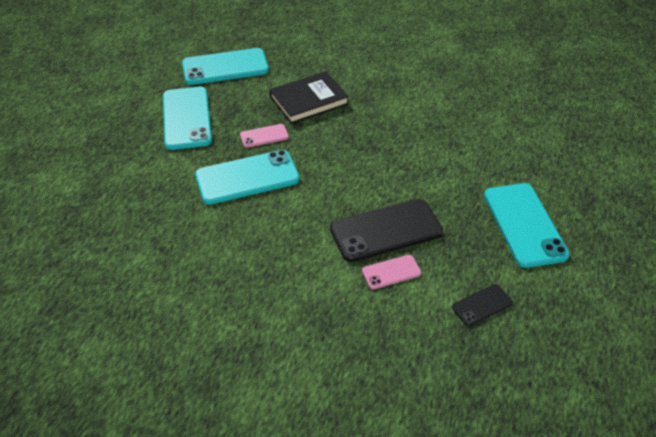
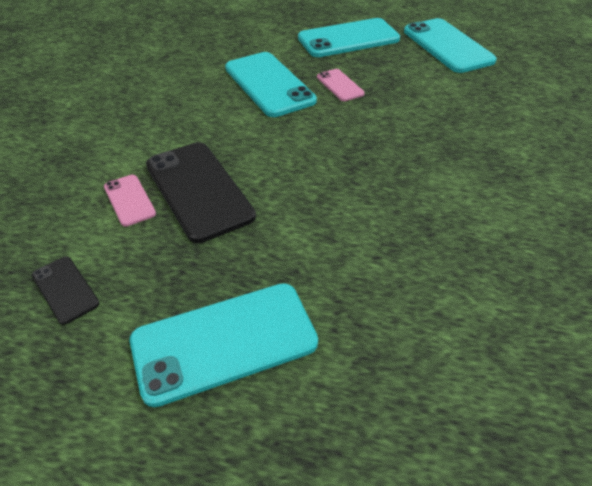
camera: 80 degrees right, 0 degrees up
(309, 100) = (421, 107): black book -> none

